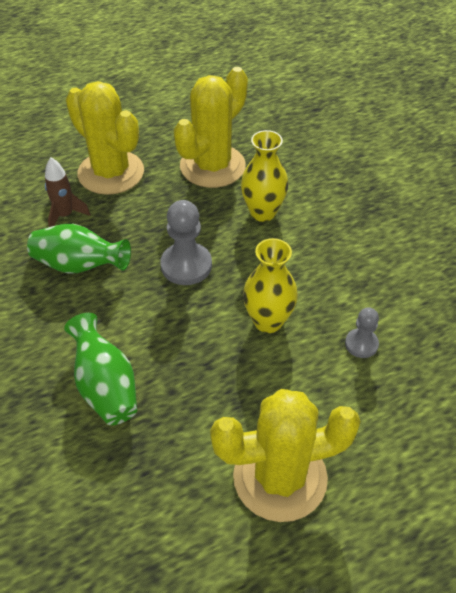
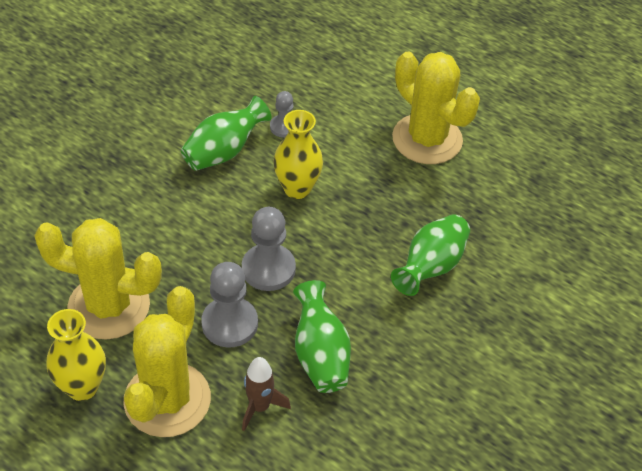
camera: 120 degrees left, 0 degrees up
(149, 224) = (229, 323): none -> grey pawn
(263, 212) = (163, 237): yellow vase -> yellow vase (82, 387)
(346, 284) = (224, 151): none -> green vase

